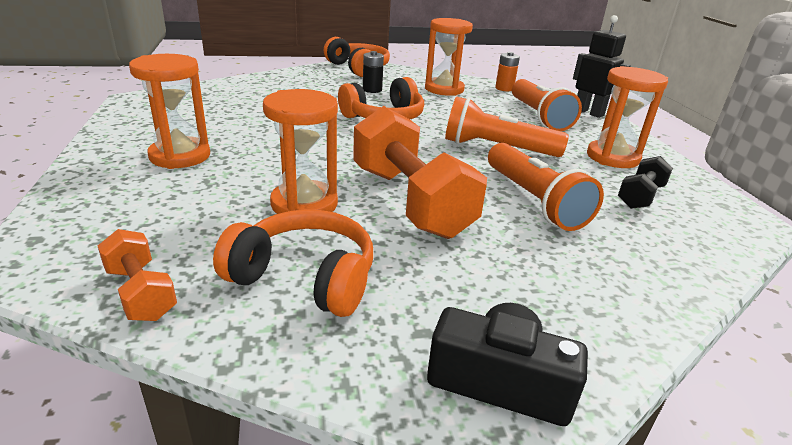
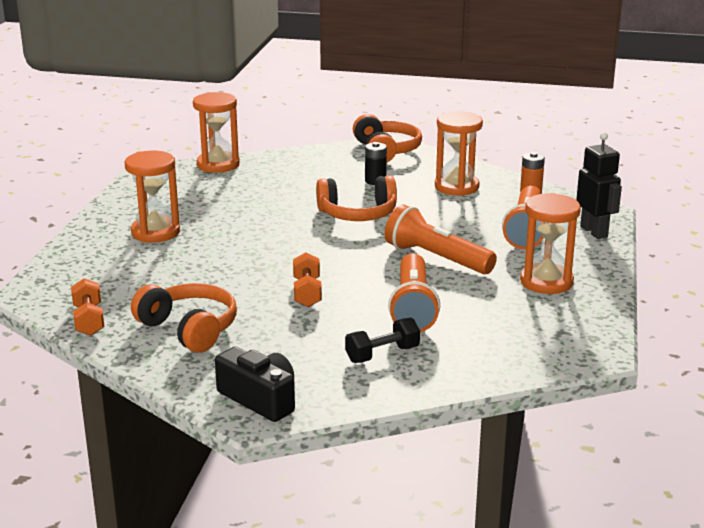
camera: 25 degrees right, 5 degrees down
(304, 204) = (223, 283): orange hourglass -> orange hourglass (218, 165)
(410, 201) = (307, 292): orange dumbbell -> orange dumbbell, size x0.49
(640, 196) = (519, 319): black dumbbell -> black dumbbell (382, 354)

